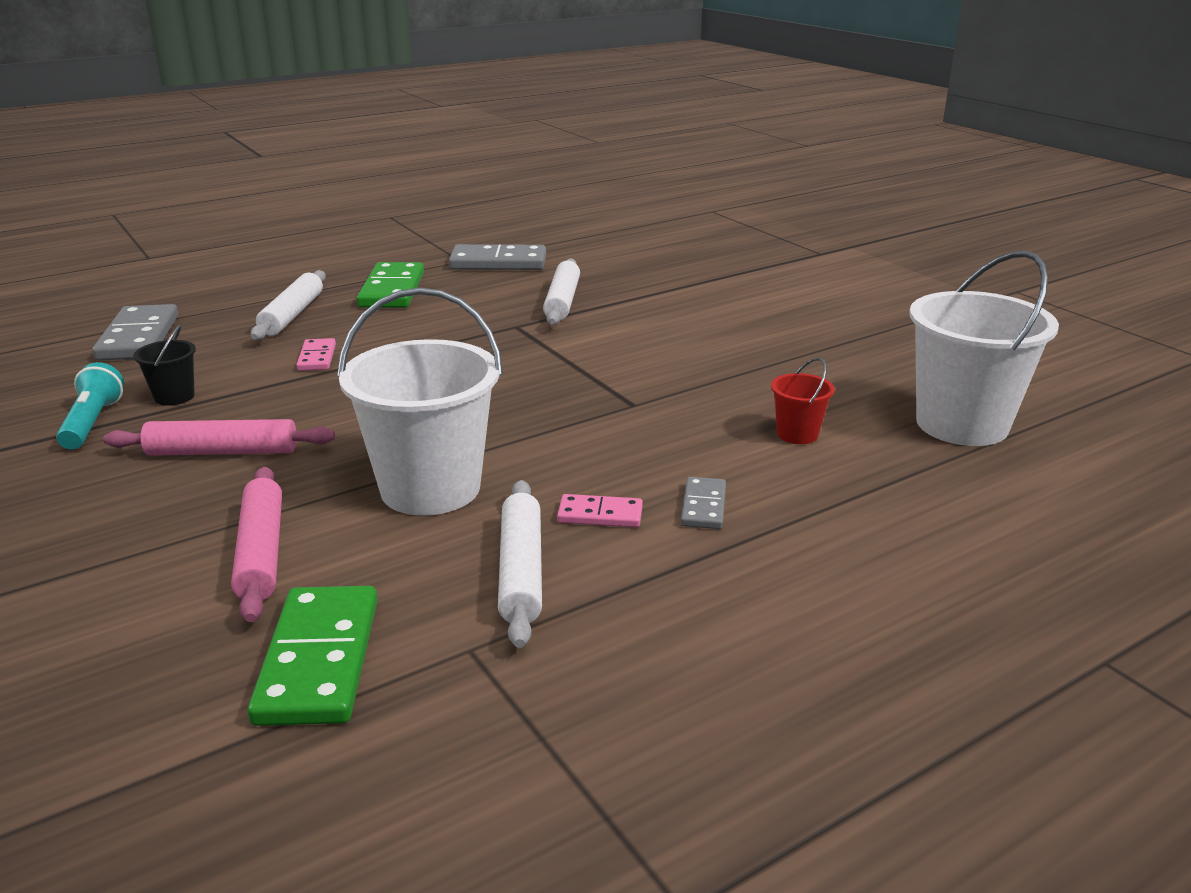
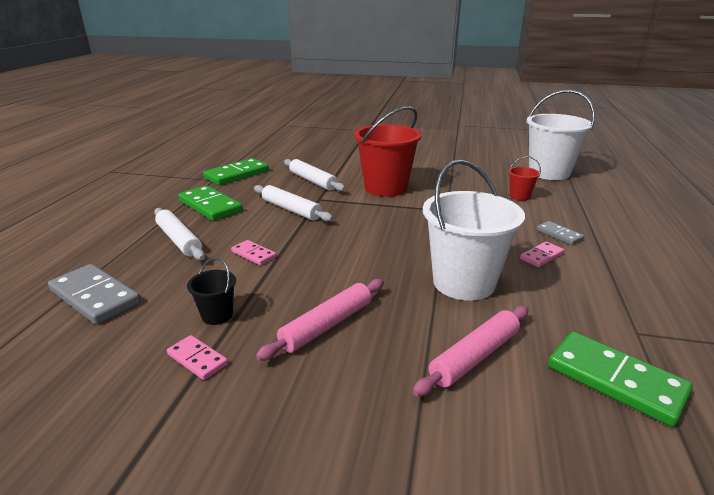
camera: 45 degrees left, 0 degrees up
(93, 423) = (197, 359): turquoise flashlight -> pink domino
(261, 552) = (474, 356): pink rolling pin -> pink rolling pin turned 75 degrees counterclockwise
(498, 262) = (237, 174): grey domino -> green domino
(520, 571) = (574, 293): white rolling pin -> white rolling pin (291, 210)
(629, 344) = (386, 188): none -> red bucket

